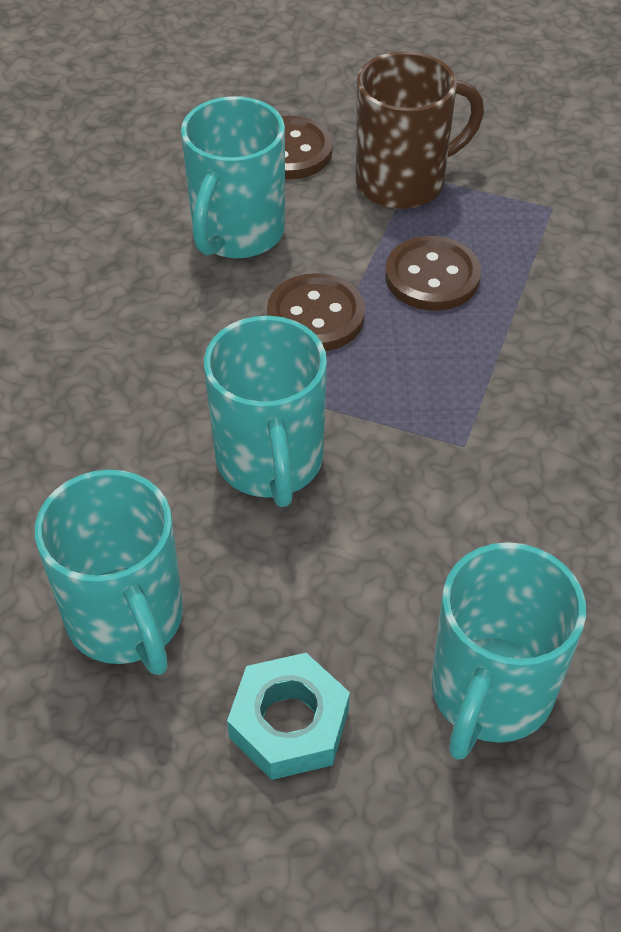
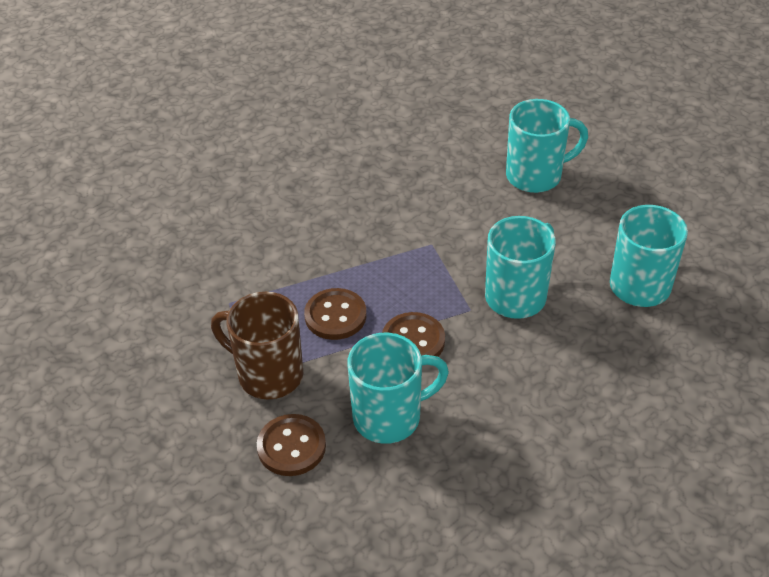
camera: 130 degrees left, 5 degrees down
(289, 723) = (614, 214): turquoise nut -> none

